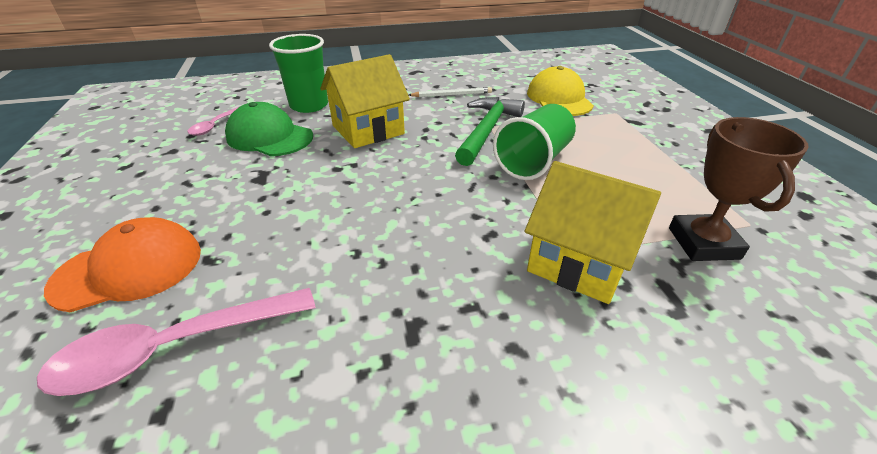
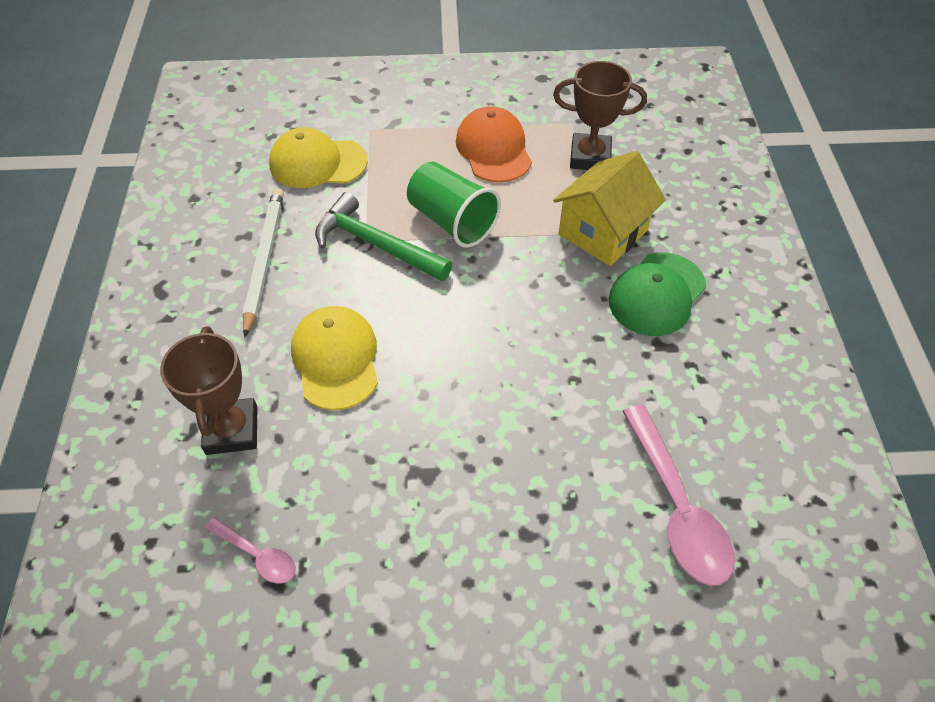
camera: 80 degrees left, 15 degrees up
(129, 269) = (576, 576): orange cap -> orange cap (493, 149)
(269, 137) = (319, 474): green cap -> green cap (657, 294)
(309, 105) = (232, 430): green cup -> brown trophy
(368, 130) = (336, 359): yellow house -> yellow cap
(452, 95) = (264, 260): white pencil -> white pencil, size x1.62

